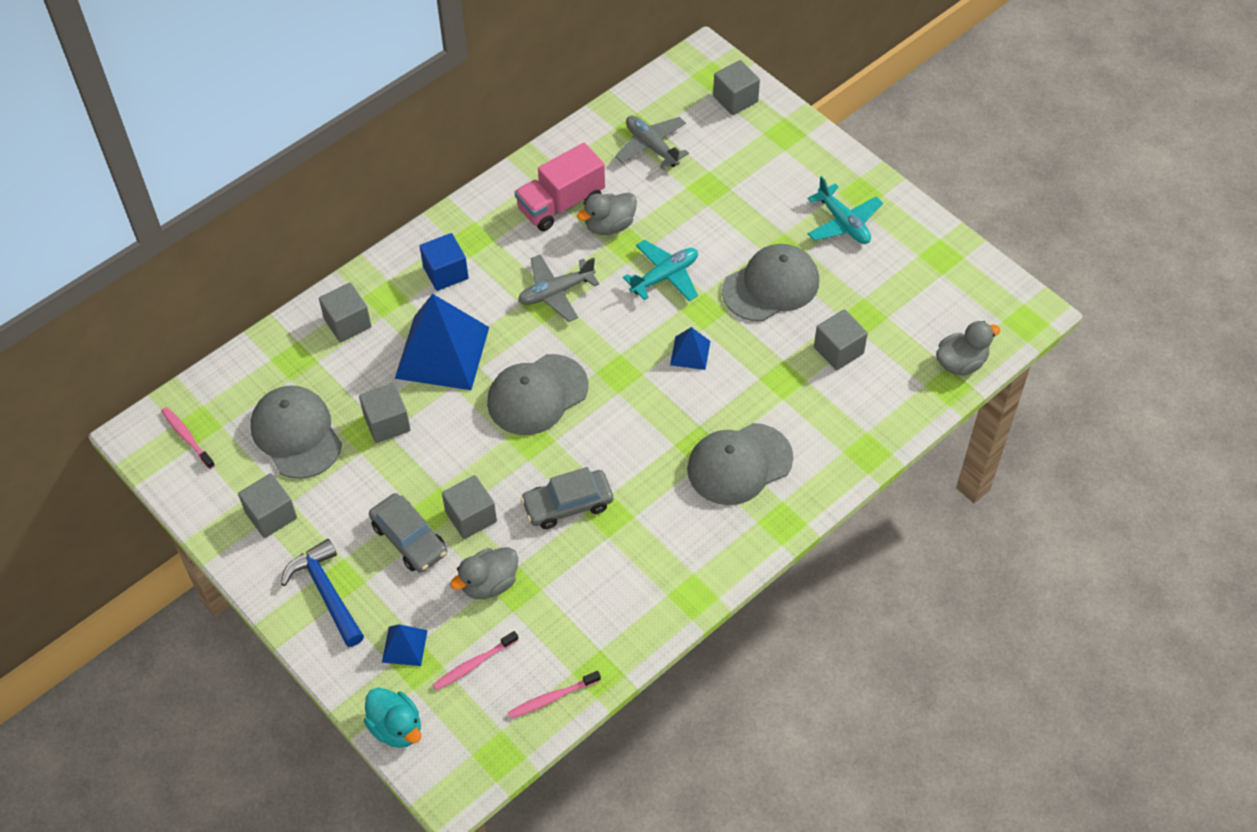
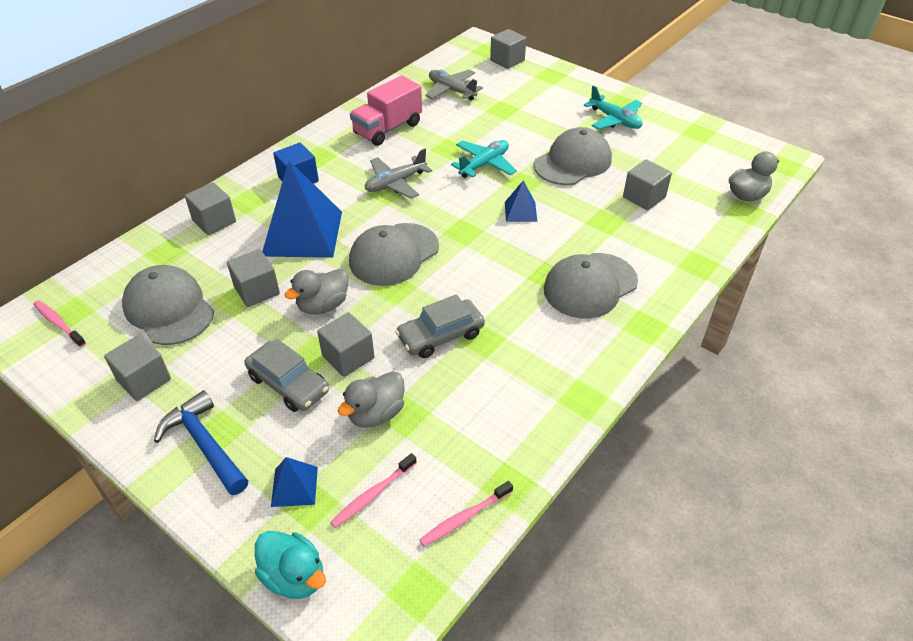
camera: 10 degrees left, 10 degrees down
(609, 225) = (430, 138): grey duck -> grey duck (323, 305)

